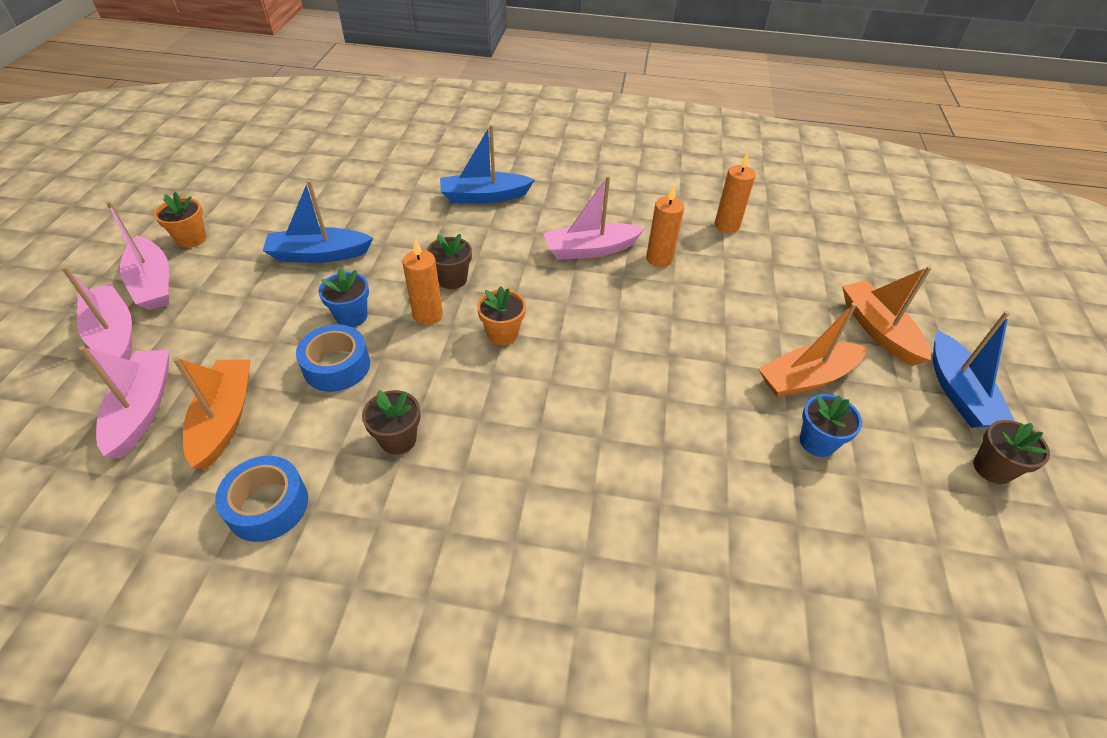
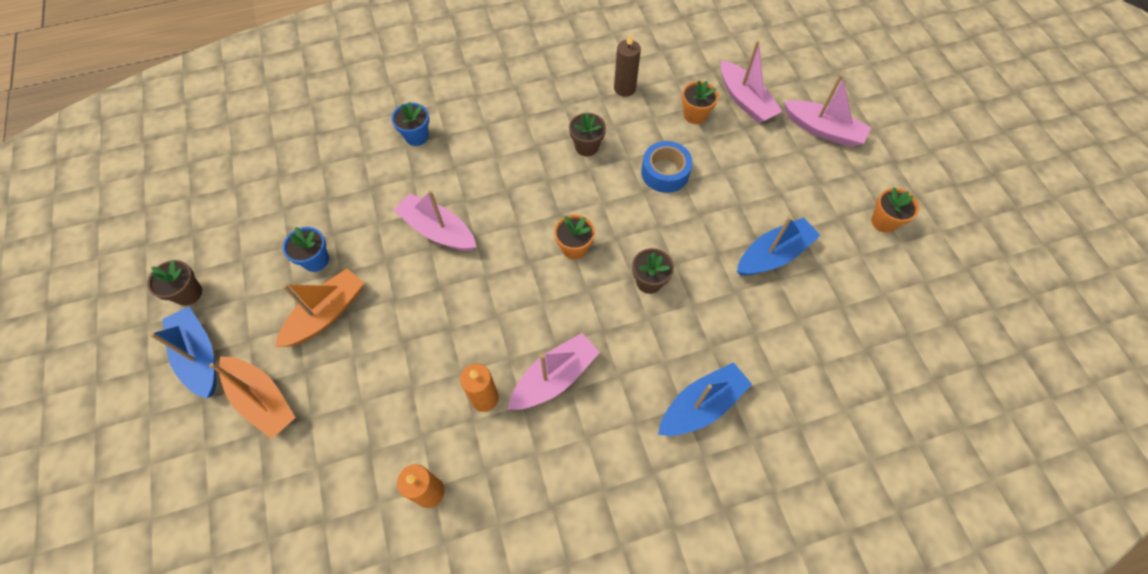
camera: 155 degrees right, 15 degrees up
(153, 283) = (853, 173): pink boat -> pink boat (438, 230)
(224, 419) = (695, 115): orange boat -> orange flower pot
(268, 505) = (624, 88): blue tape -> brown candle
(351, 316) = (692, 212): blue flower pot -> blue flower pot (417, 136)
(428, 315) = (640, 239): orange candle -> none

